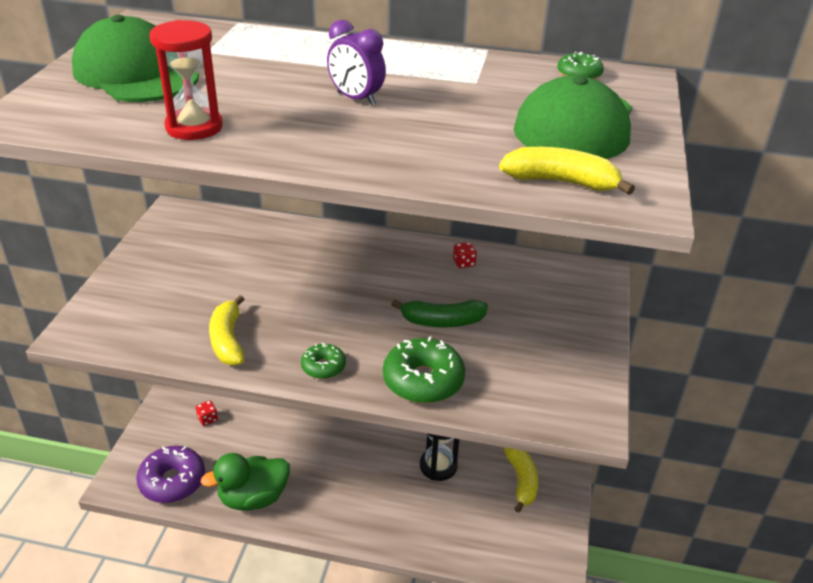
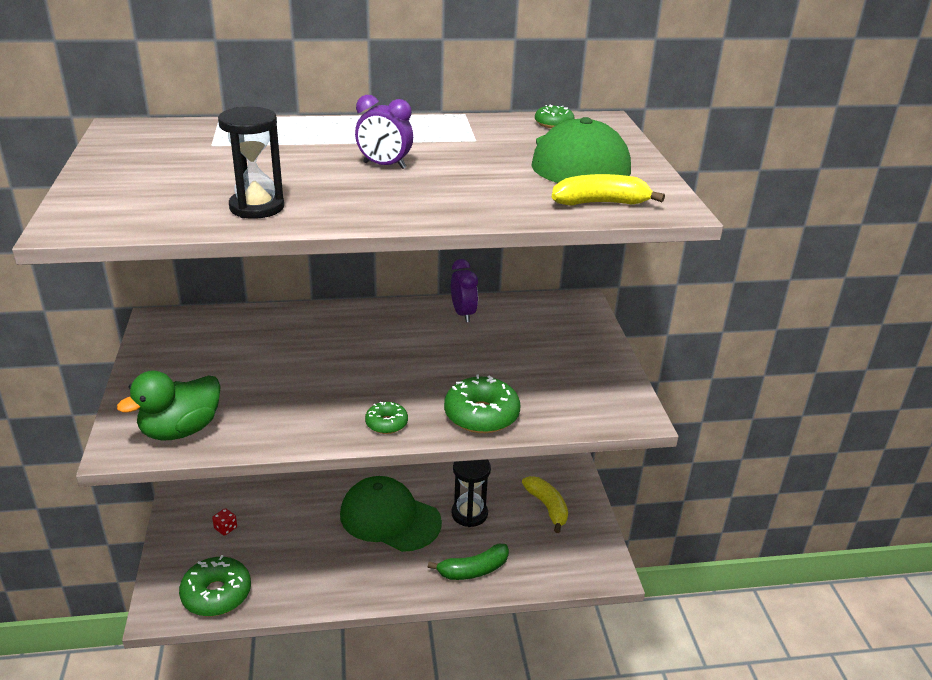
camera: 20 degrees left, 5 degrees down
(135, 73) = (158, 171): green cap -> green cap (390, 518)
(172, 481) = (216, 594): purple donut -> green donut
(194, 127) = (257, 207): red hourglass -> black hourglass
(228, 340) = (282, 421): yellow banana -> none
(253, 498) = (307, 587): green duck -> green duck (181, 430)
(442, 321) = (471, 365): green banana -> green banana (473, 570)
(464, 263) = (463, 314): red dice -> purple clock

